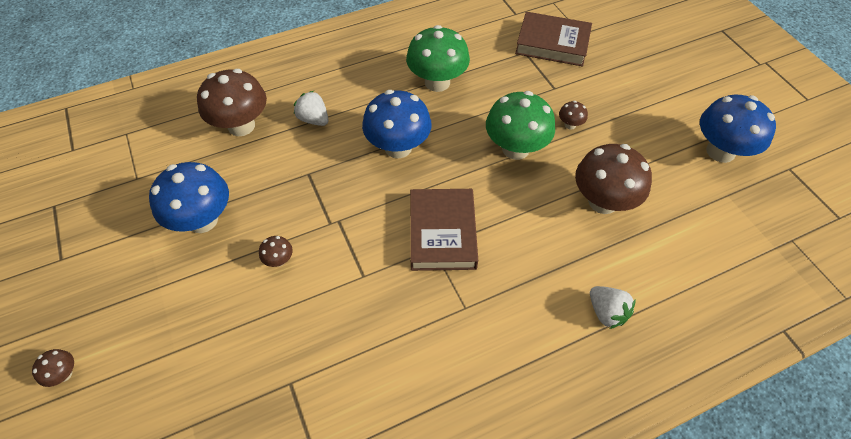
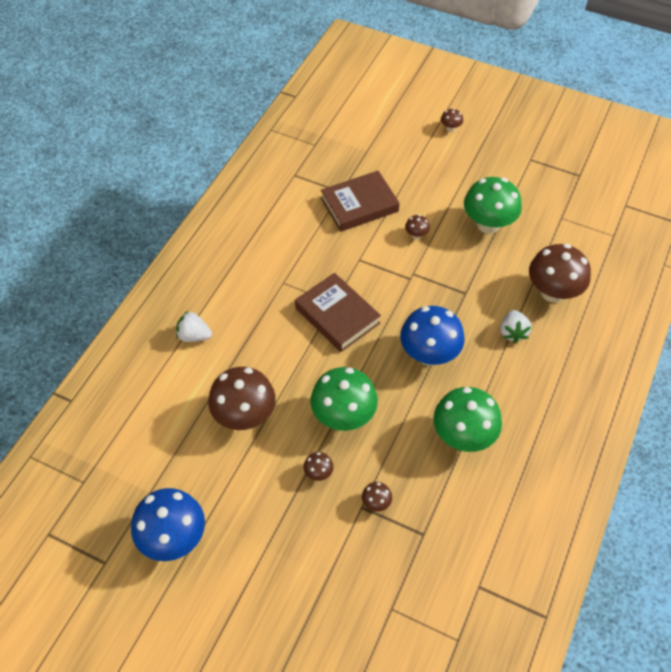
camera: 140 degrees right, 0 degrees up
(202, 220) = (488, 224): blue mushroom -> green mushroom
(313, 119) = (512, 332): white strawberry -> white strawberry turned 90 degrees clockwise
(541, 84) = (376, 503): none -> brown mushroom
(552, 43) = (407, 567): brown book -> brown book (359, 205)

